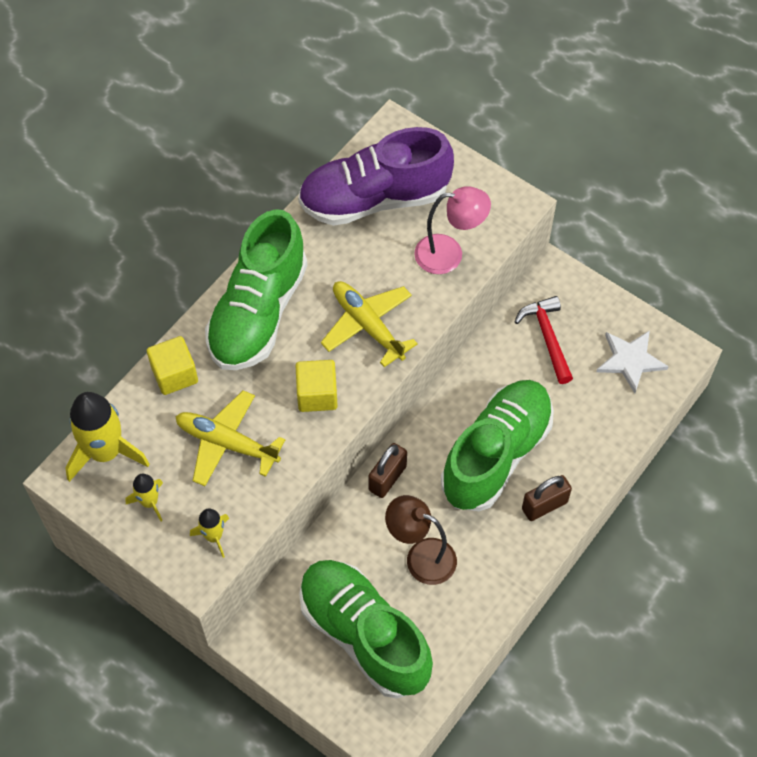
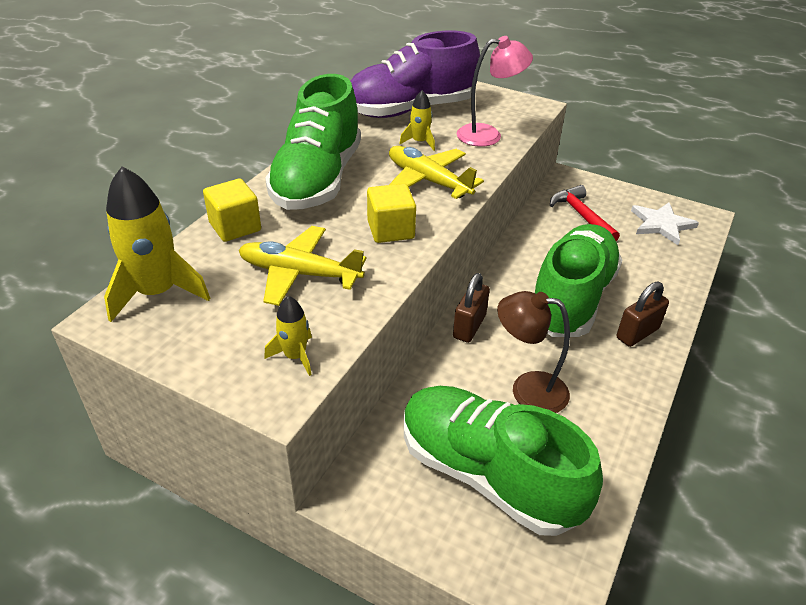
camera: 10 degrees left, 20 degrees down
(149, 502) = (211, 332): yellow rocket -> yellow rocket (419, 142)

